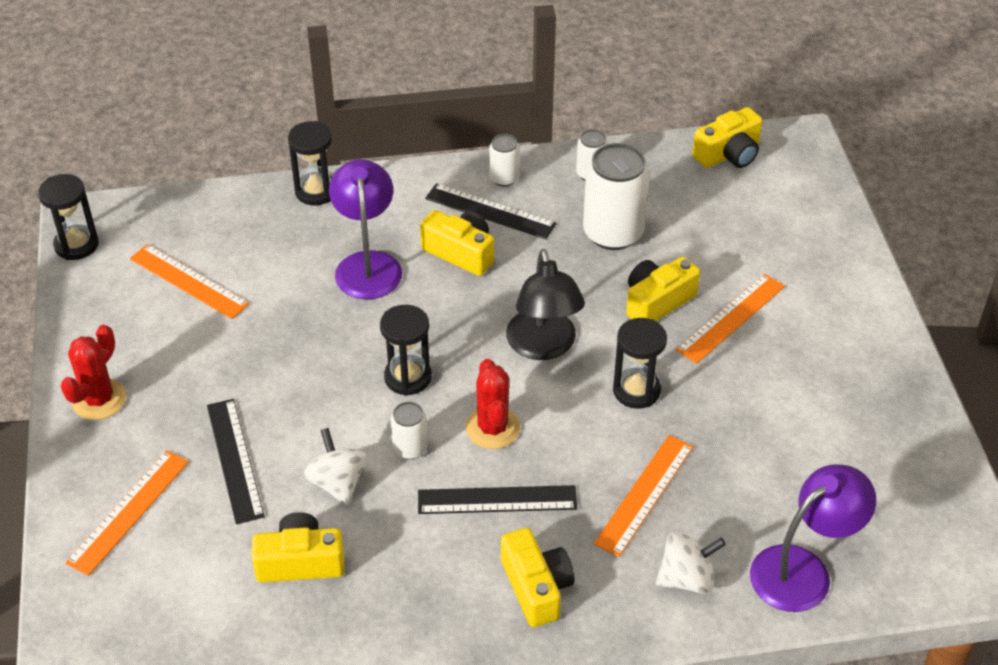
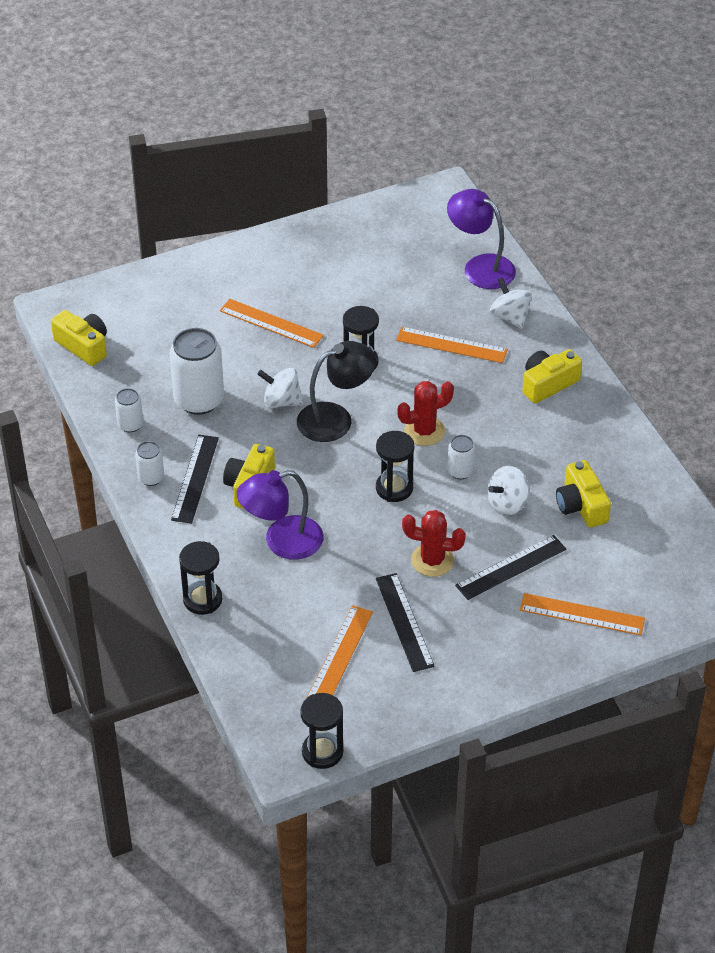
camera: 105 degrees left, 0 degrees up
(99, 399) = (487, 670): red cactus -> red cactus (432, 560)
(497, 500) = (486, 416): black ruler -> black ruler (404, 622)
(588, 303) = (281, 401): none -> white spinning top
(657, 302) = (267, 364): yellow camera -> none

